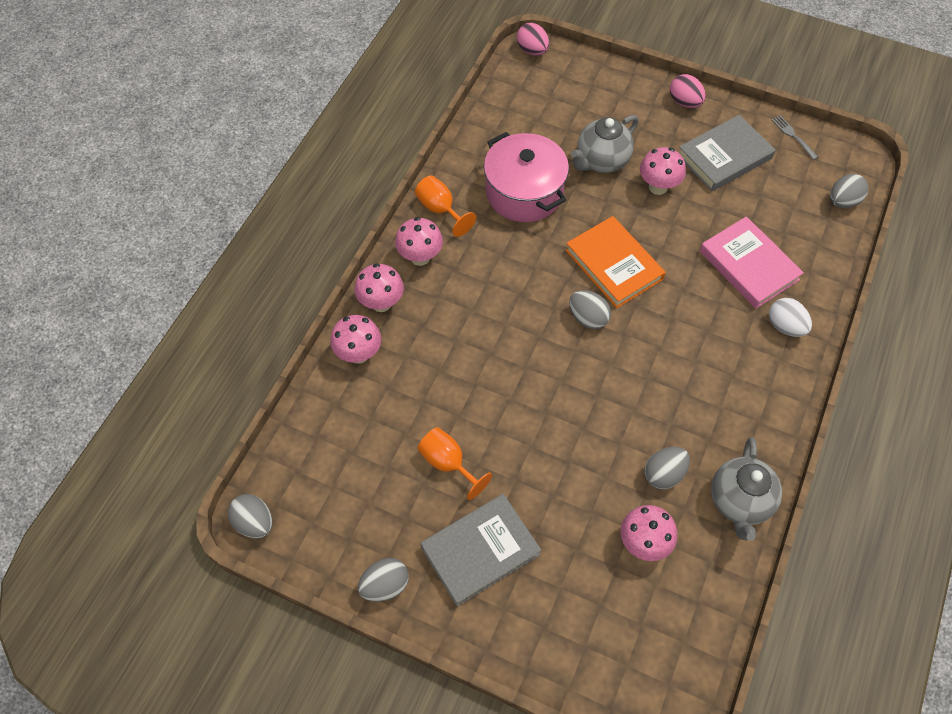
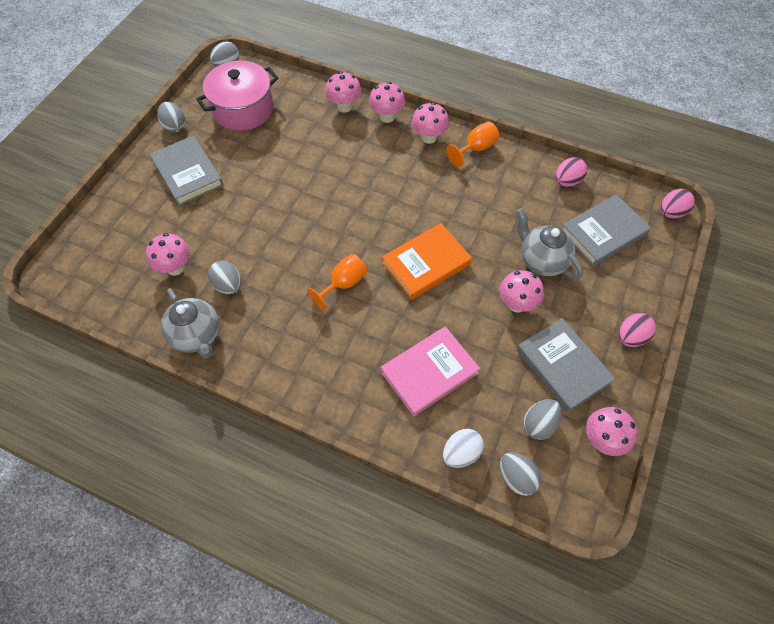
camera: 90 degrees right, 0 degrees up
(448, 463) = (254, 156): orange goblet -> orange goblet (343, 284)
(491, 129) = (567, 181): none -> pink egg
(524, 192) = (499, 203): pink pot -> pink pot (243, 109)
(561, 107) = (603, 233): none -> grey book
(588, 318) = (372, 242): grey egg -> grey egg (539, 424)
(739, 502) = (197, 336): grey teapot -> grey teapot turned 135 degrees counterclockwise
(785, 326) = (361, 395): white egg -> white egg (461, 453)
(793, 136) = (602, 440): grey fork -> pink mushroom

